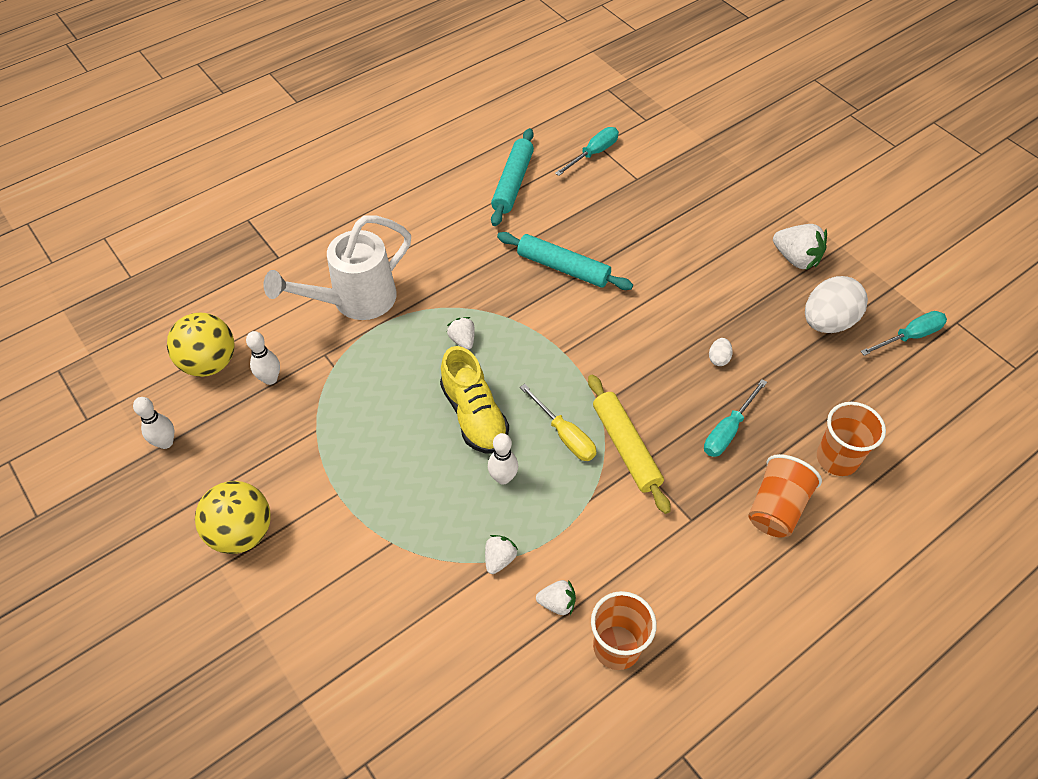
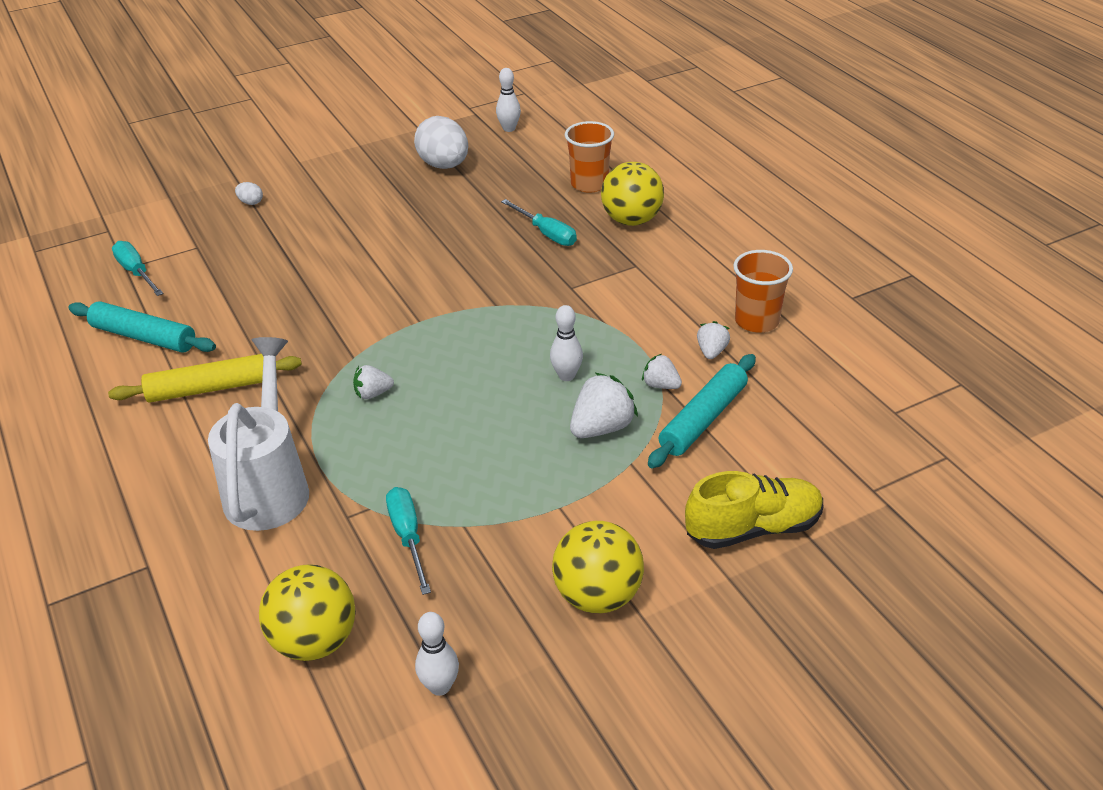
camera: 80 degrees left, 15 degrees down
(270, 379) = (368, 571): white bowling pin -> white bowling pin (509, 129)
(354, 301) = (269, 486): white watering can -> white watering can turned 150 degrees counterclockwise
(474, 415) = (481, 391): yellow shoe -> yellow shoe (753, 528)
(563, 267) = (301, 310): turquoise rolling pin -> turquoise rolling pin (703, 419)
(565, 435) = (525, 330): yellow screwdriver -> none
(625, 447) = (549, 293): yellow rolling pin -> yellow rolling pin (209, 389)
(718, 358) = (463, 227): white egg -> white egg (251, 202)
(776, 508) = (631, 220): orange cup -> yellow ball
(796, 258) = (362, 169): white strawberry -> white strawberry (601, 428)
(909, 336) = (476, 130): turquoise screwdriver -> turquoise screwdriver (408, 537)

